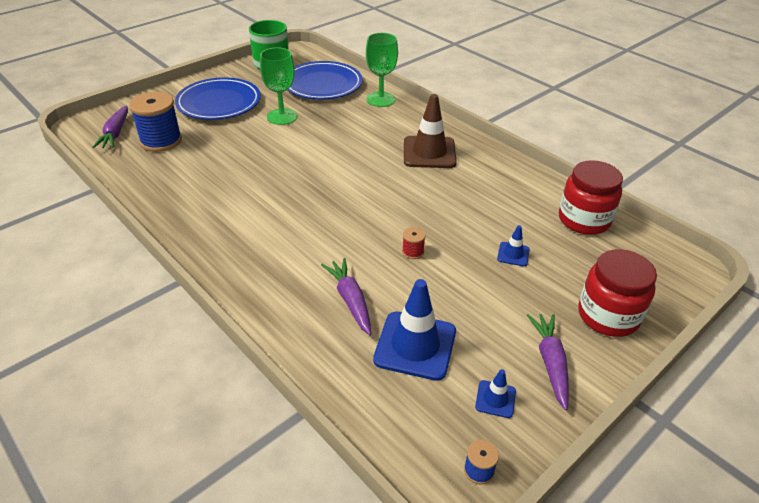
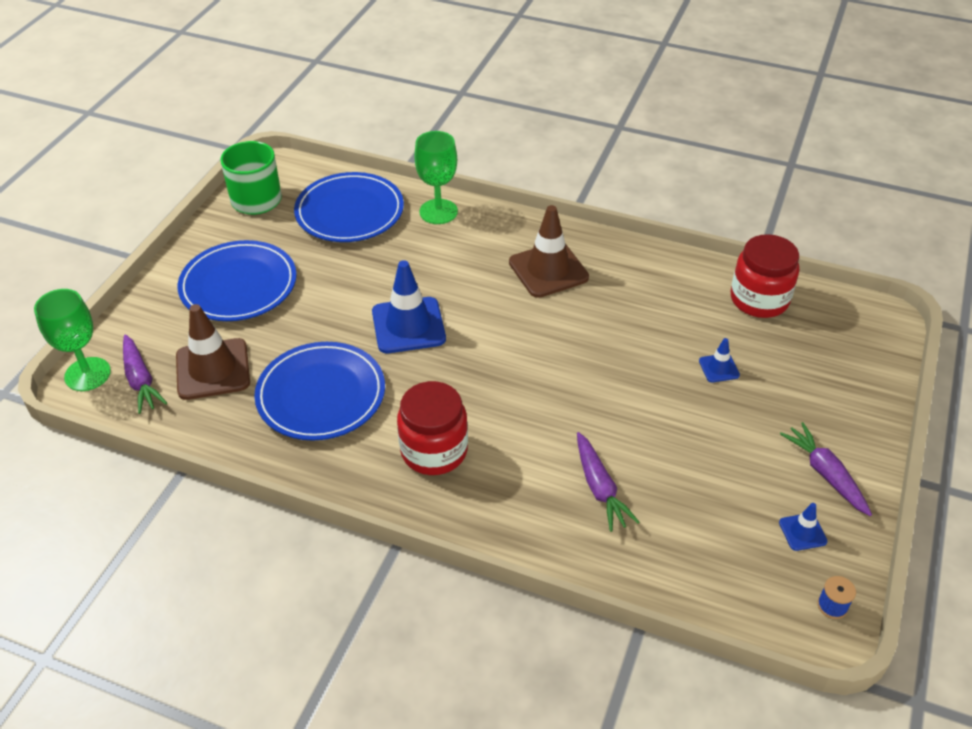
camera: 25 degrees left, 5 degrees up
(161, 141) = (213, 369): blue spool -> brown traffic cone
(211, 176) = (321, 395): none -> blue plate
(282, 117) = (337, 279): green goblet -> green goblet (87, 374)
(350, 300) = (599, 488): purple carrot -> purple carrot turned 150 degrees counterclockwise
(413, 252) = (620, 405): red spool -> none
(415, 345) = (696, 510): blue traffic cone -> blue traffic cone (408, 325)
(608, 316) = (844, 402): red jar -> red jar (434, 451)

